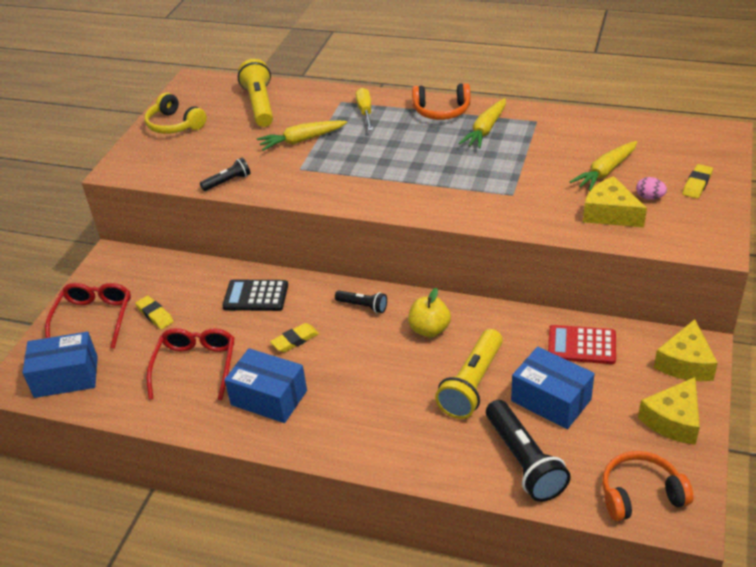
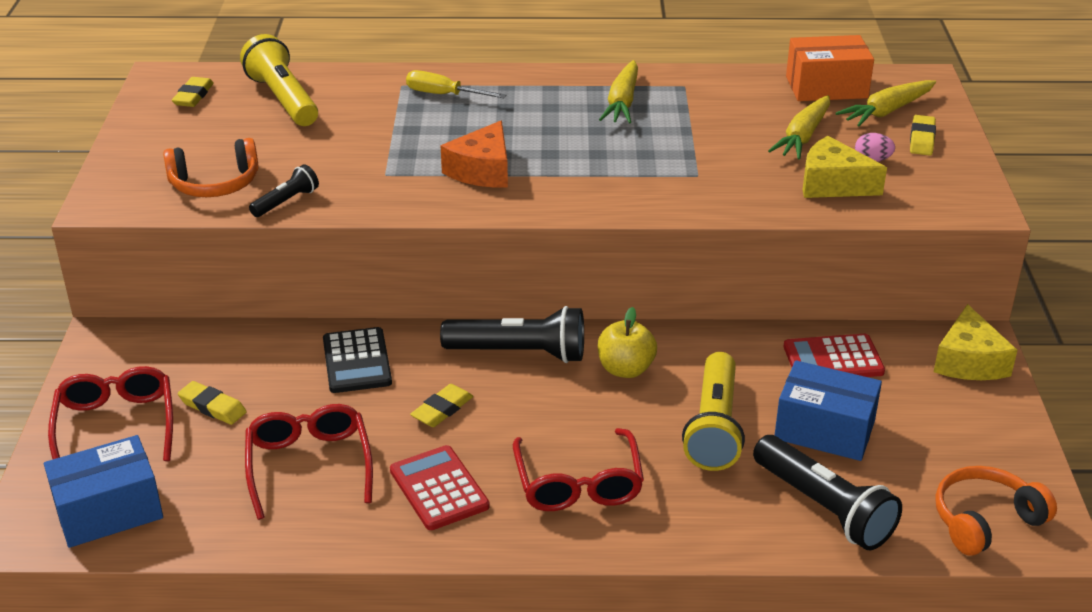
camera: 20 degrees left, 5 degrees down
(174, 125) = (164, 136): yellow headphones -> none
(205, 97) = (193, 96): none -> yellow eraser
(256, 296) = (357, 361): black calculator -> black calculator turned 90 degrees counterclockwise
(269, 398) = (439, 488): blue box -> red calculator
(302, 140) = (370, 139): yellow carrot -> yellow carrot (887, 111)
(361, 410) = (578, 483): none -> red glasses
(363, 306) = (519, 353): black flashlight -> black flashlight, size x1.88
(364, 173) = (482, 170): none -> orange cheese
(365, 112) = (444, 95): yellow screwdriver -> yellow screwdriver turned 45 degrees counterclockwise
(441, 111) = (550, 84): orange headphones -> orange headphones (215, 184)
(643, 133) = (826, 87): none -> orange box
(673, 420) = (984, 429): yellow cheese -> none

